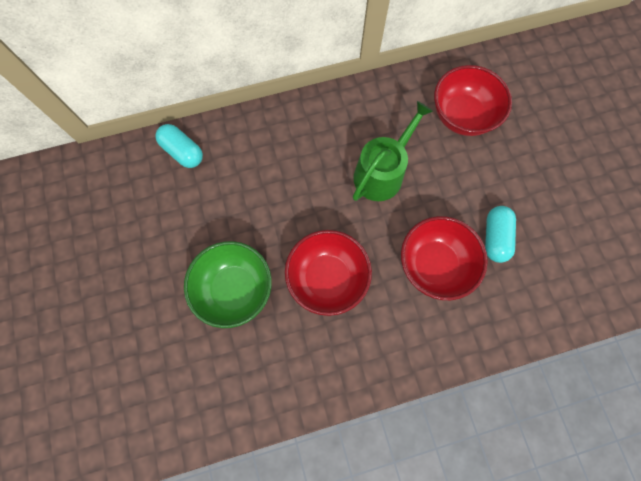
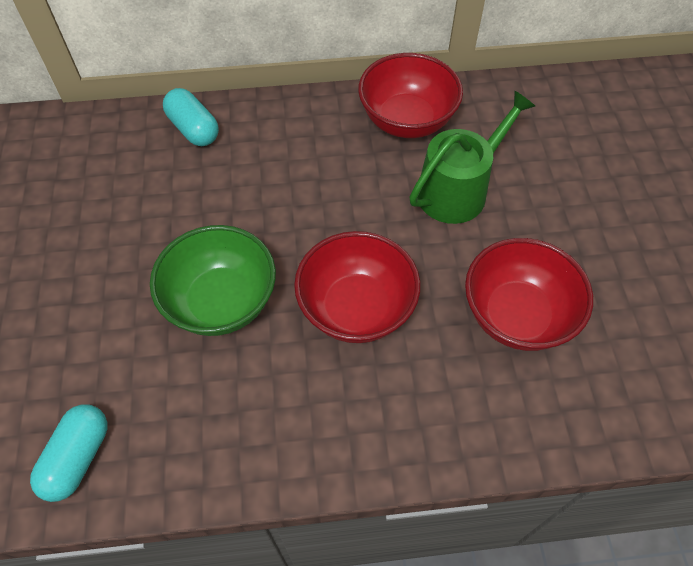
camera: 10 degrees right, 15 degrees down
(462, 116) = (581, 138): red bowl -> red bowl (407, 121)
(495, 237) = (612, 293): turquoise capsule -> turquoise capsule (78, 458)

